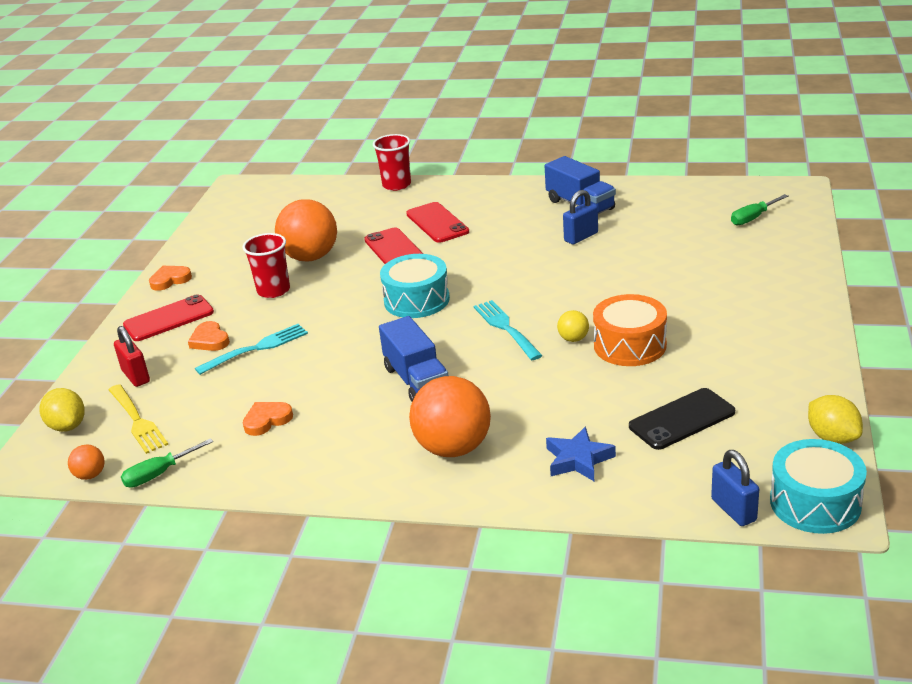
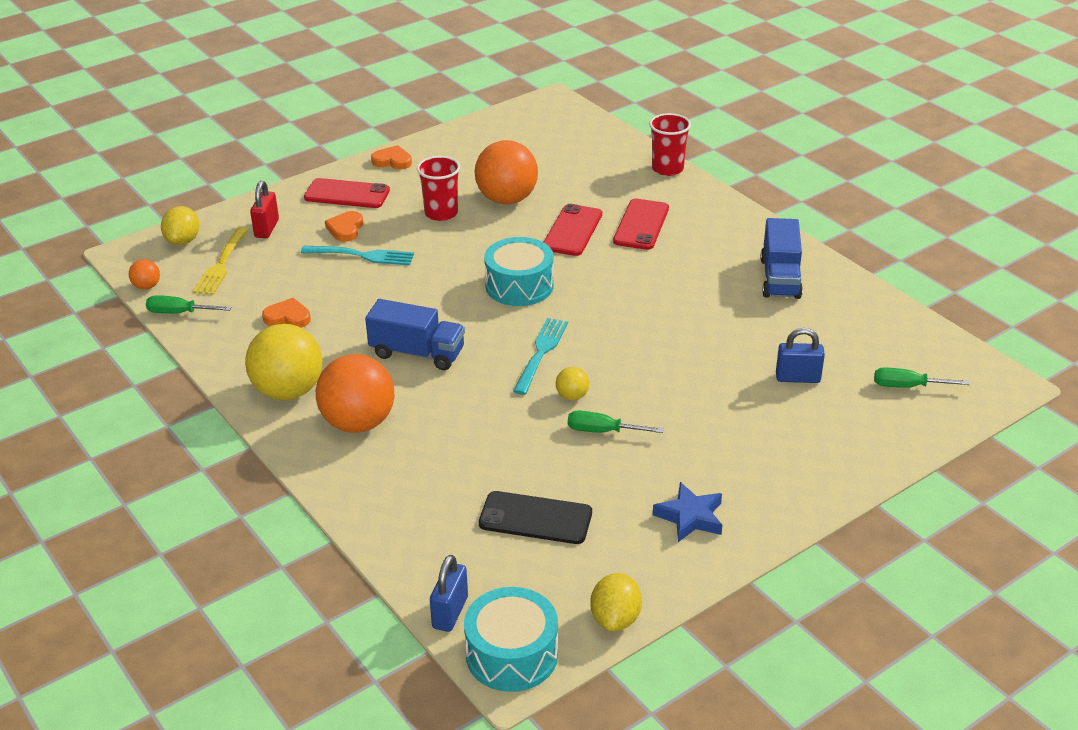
camera: 40 degrees right, 5 degrees up
(359, 464) = (288, 391): none -> yellow ball
(416, 380) = (417, 353): blue truck -> blue truck turned 90 degrees counterclockwise
(578, 459) = (417, 493): blue star -> blue star (690, 517)
(581, 237) = (729, 309): blue padlock -> blue padlock (797, 378)
(630, 345) = (602, 431): orange drum -> green screwdriver

